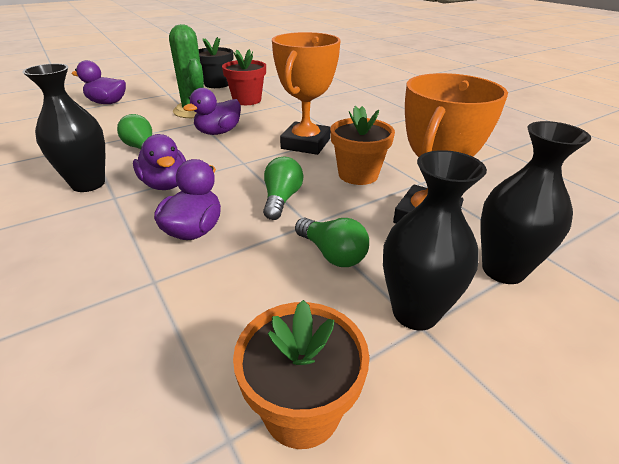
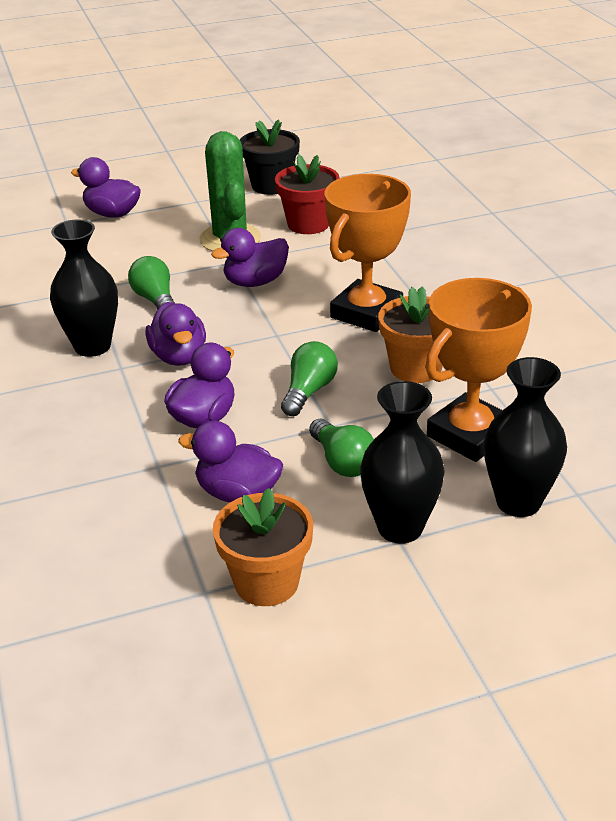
camera: 15 degrees right, 0 degrees up
(241, 299) = (237, 493): none -> purple duck

